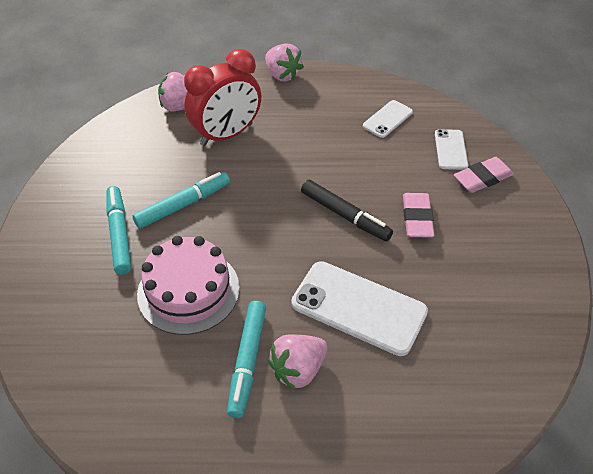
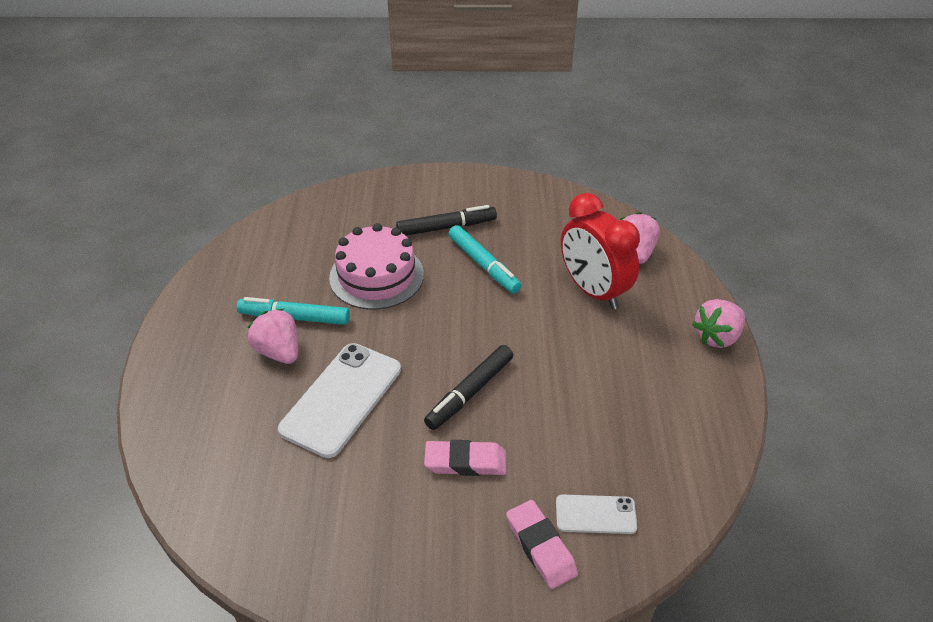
camera: 90 degrees right, 5 degrees down
(119, 234) = (446, 227): turquoise marker -> black marker
(387, 119) = (648, 445): white phone -> none

